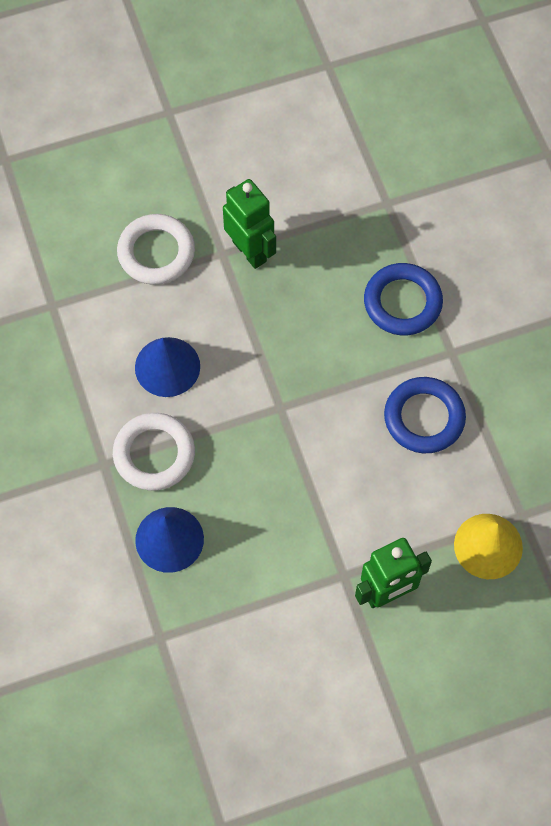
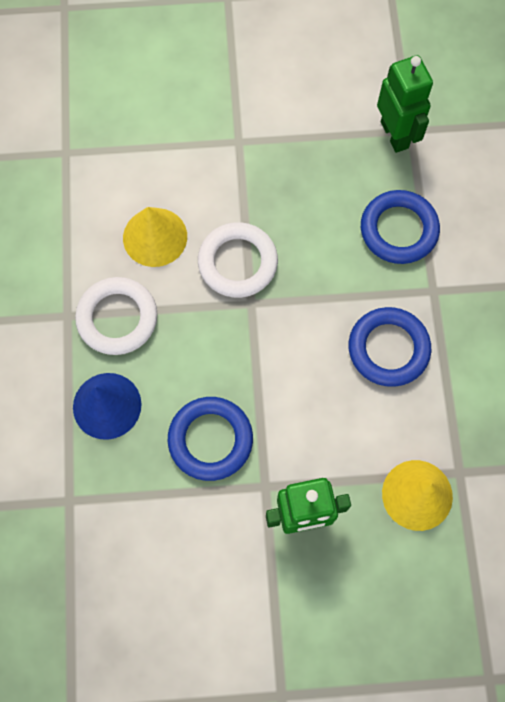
camera: 15 degrees right, 5 degrees up
(156, 252) = (177, 126): white ring -> white ring (237, 263)
(167, 366) = (155, 237): blue cone -> yellow cone
(250, 251) = (265, 145): green robot -> green robot (395, 135)
(279, 545) = (210, 439): none -> blue ring

